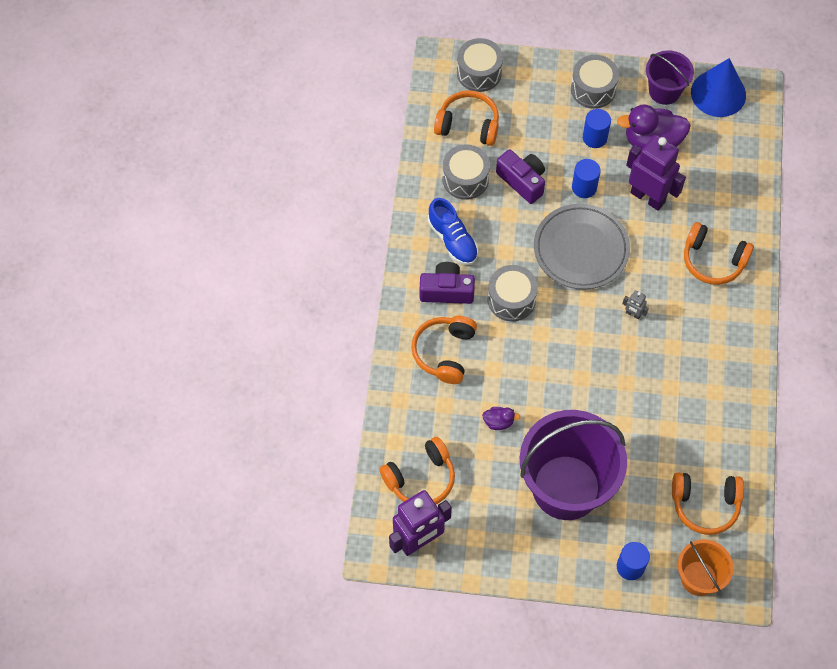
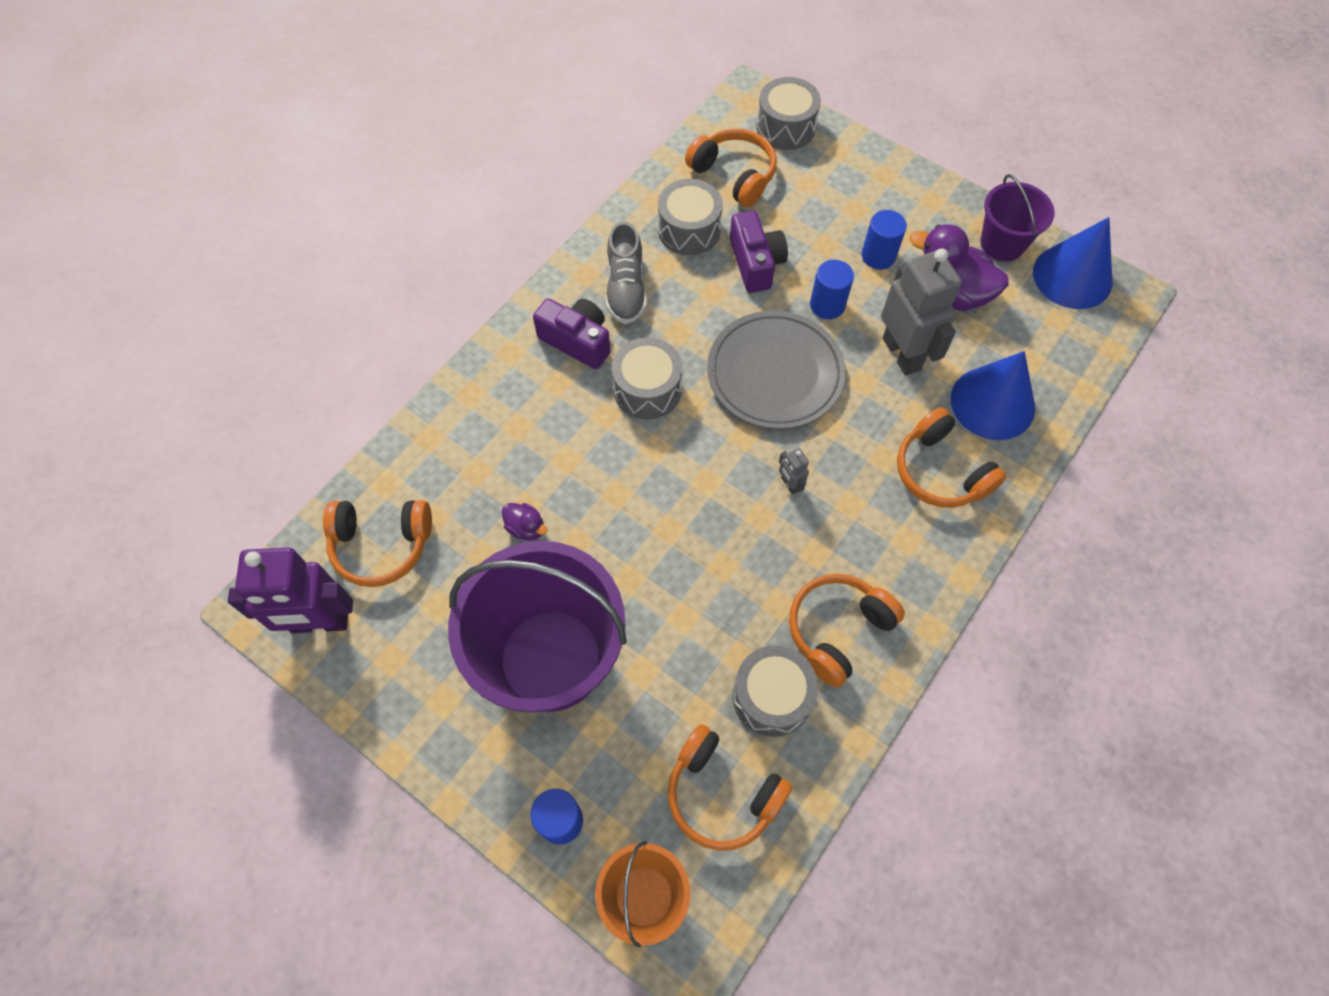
camera: 30 degrees right, 0 degrees up
(444, 352) = (522, 410): orange headphones -> orange headphones (837, 630)
(452, 240) = (626, 288): blue shoe -> grey shoe
(593, 89) = (912, 202): grey drum -> grey drum (771, 697)
(648, 197) = (902, 353): purple robot -> grey robot
(718, 202) = (992, 403): none -> blue cone

